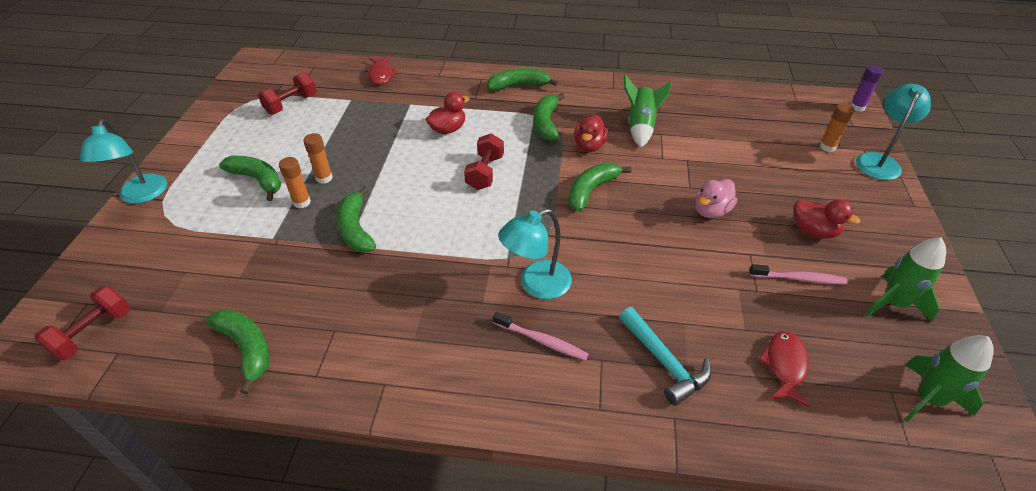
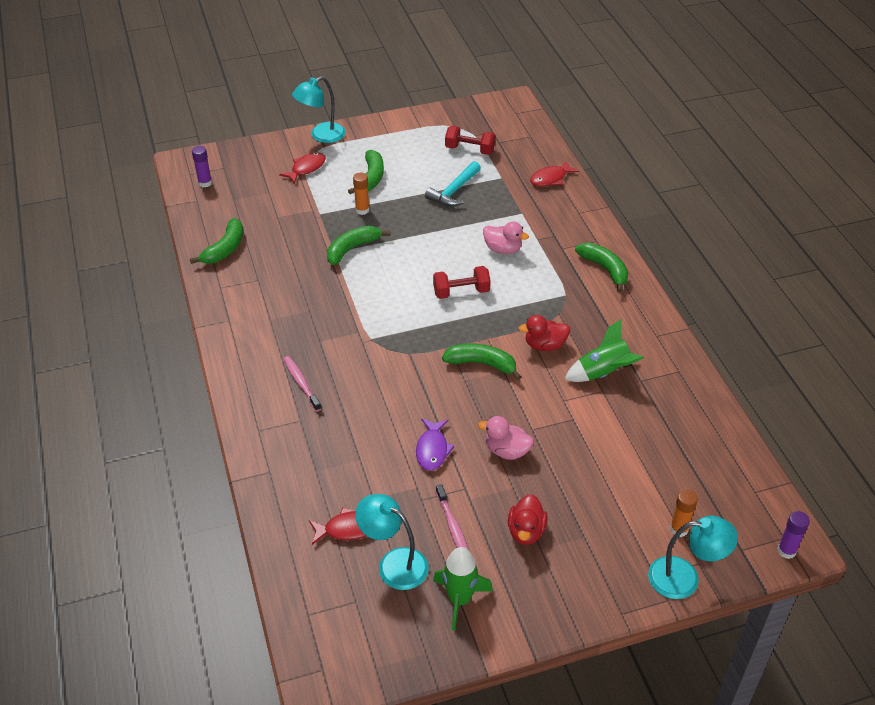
camera: 65 degrees right, 0 degrees up
(93, 333) = (205, 183): red dumbbell -> purple glue stick
(182, 225) = (306, 168): none -> red fish
(324, 178) = (395, 208): orange glue stick -> none
(448, 129) = (503, 249): red duck -> pink duck
(536, 284) = (352, 363): turquoise lamp -> turquoise lamp (394, 563)
(542, 340) = (301, 383): pink toothbrush -> pink toothbrush turned 150 degrees clockwise
(546, 123) = (558, 306): green banana -> none
(664, 362) = (315, 456): turquoise hammer -> turquoise hammer (454, 191)
(691, 261) = (432, 449): none -> purple fish
(928, 399) = (359, 627): green rocket -> none

